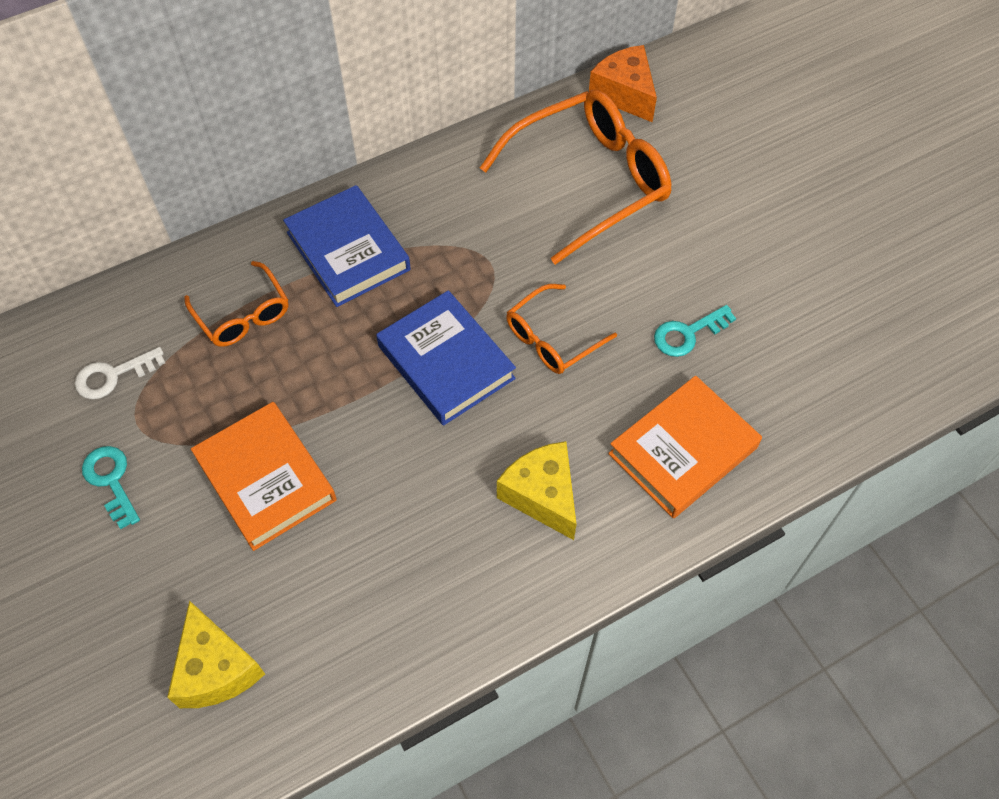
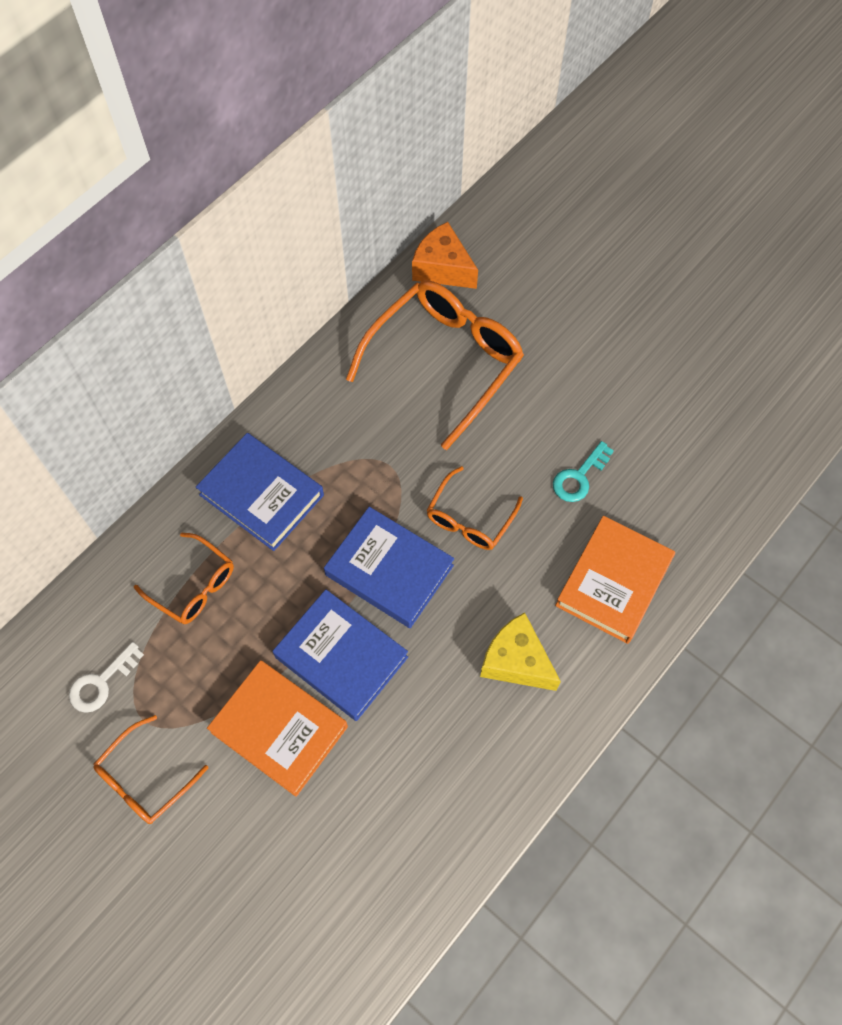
camera: 20 degrees left, 5 degrees up
(111, 481) = (144, 779): turquoise key -> orange glasses
(216, 669) = (309, 909): yellow cheese -> none
(359, 430) = (341, 657): none -> blue book

